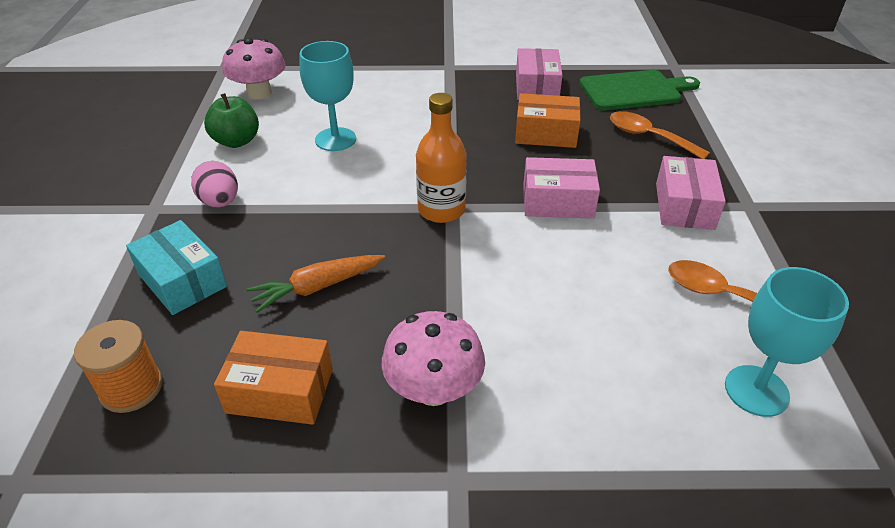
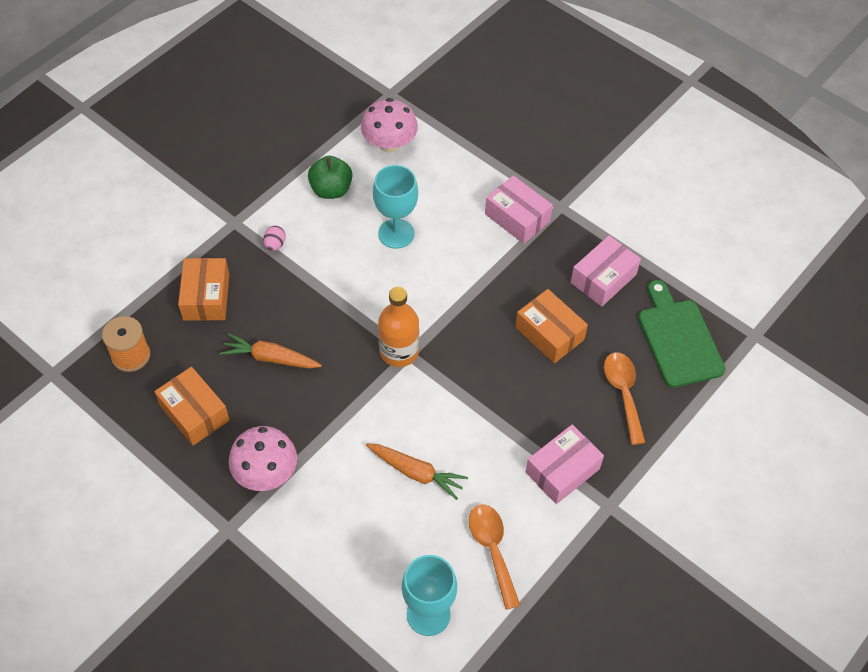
camera: 40 degrees right, 15 degrees up
(182, 280) = (206, 297): turquoise box -> orange box
(220, 202) = (275, 244): pink egg -> pink egg, size x0.63
(557, 201) = (481, 401): pink box -> pink box (517, 218)
(578, 285) = (416, 472): none -> orange carrot
(634, 91) = (678, 338): green cutting board -> green cutting board turned 135 degrees counterclockwise

